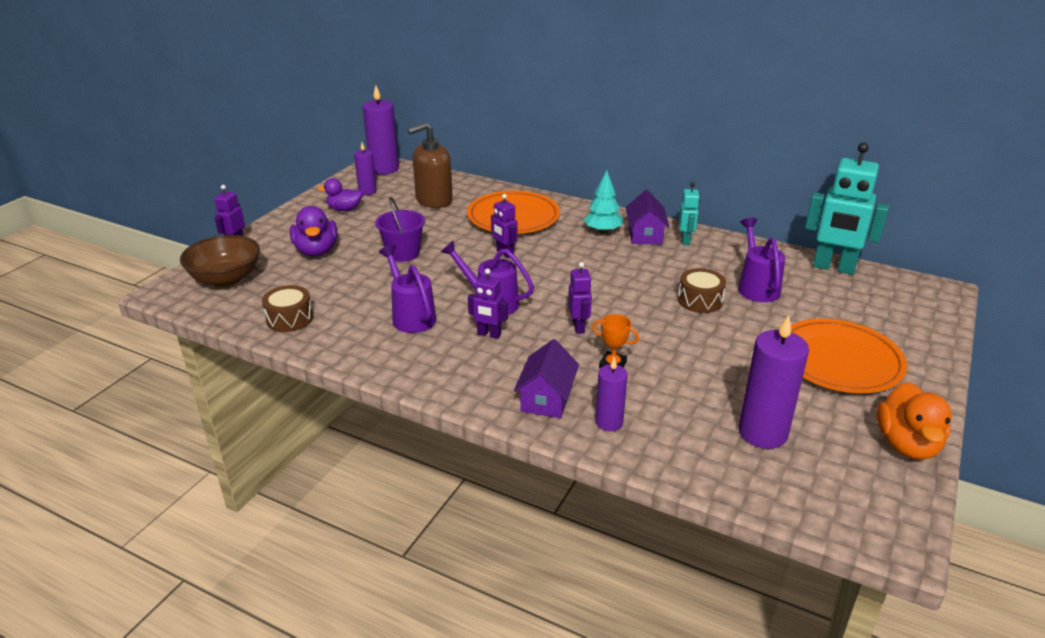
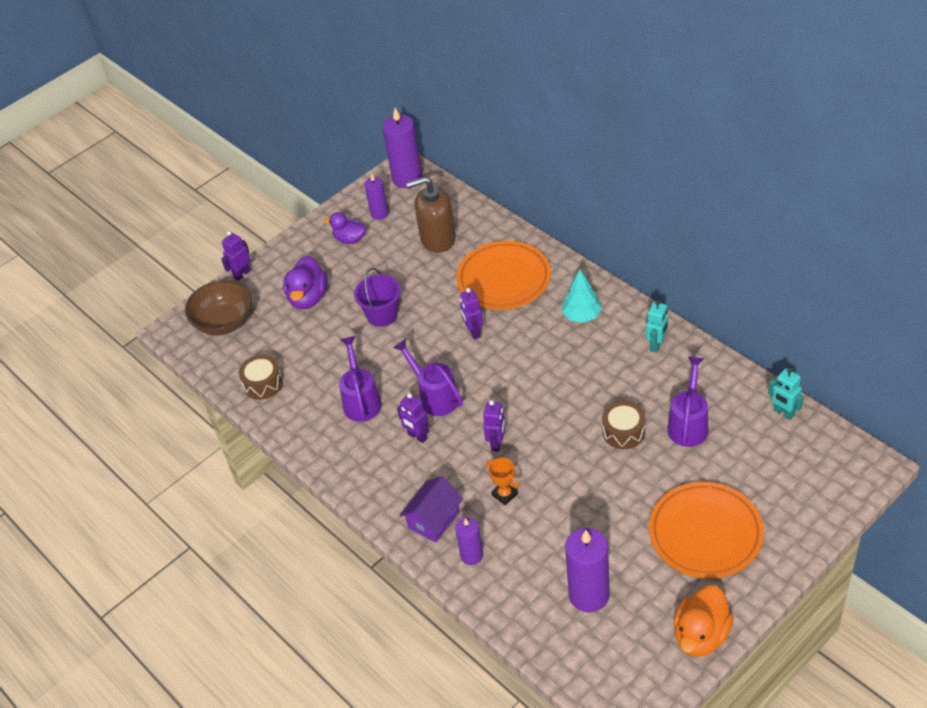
camera: 25 degrees right, 15 degrees up
(645, 235) = (621, 329): purple house -> none
(833, 268) = (783, 413): turquoise robot -> turquoise robot, size x0.51

